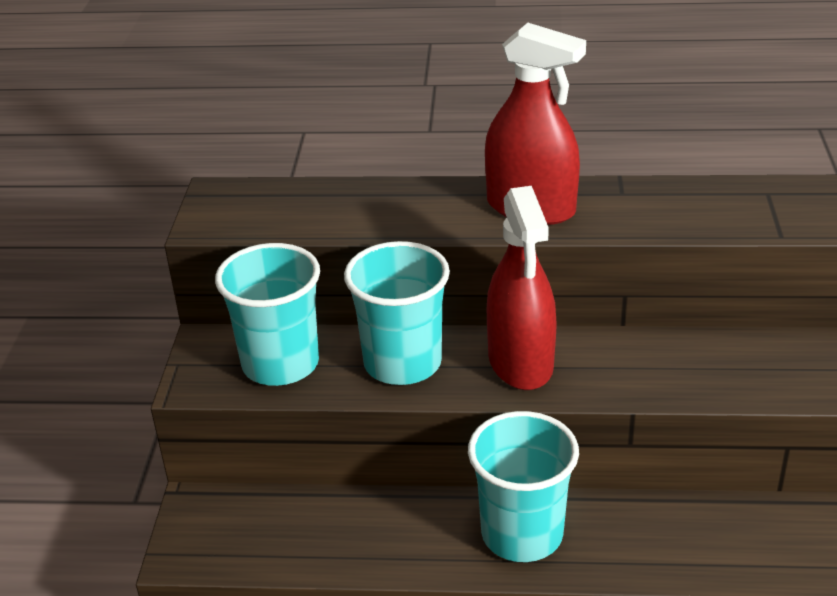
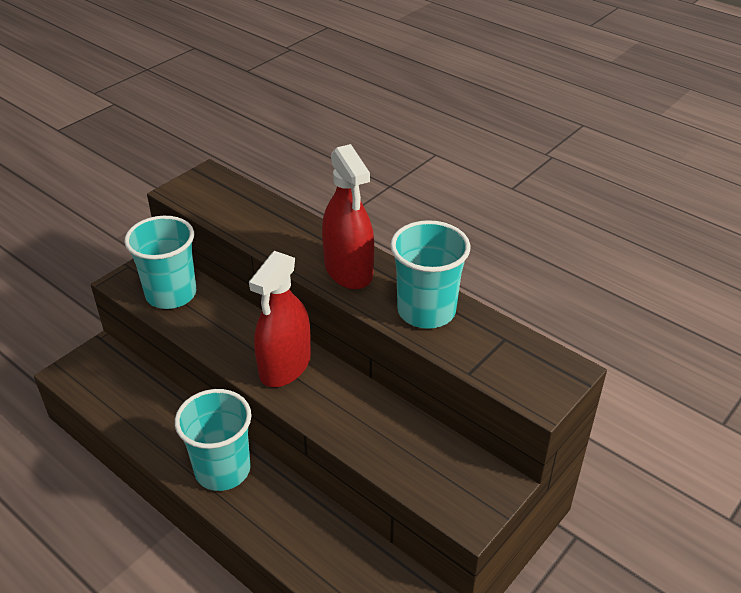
camera: 35 degrees right, 5 degrees up
(402, 363) = (227, 329): turquoise cup -> turquoise cup (426, 311)

